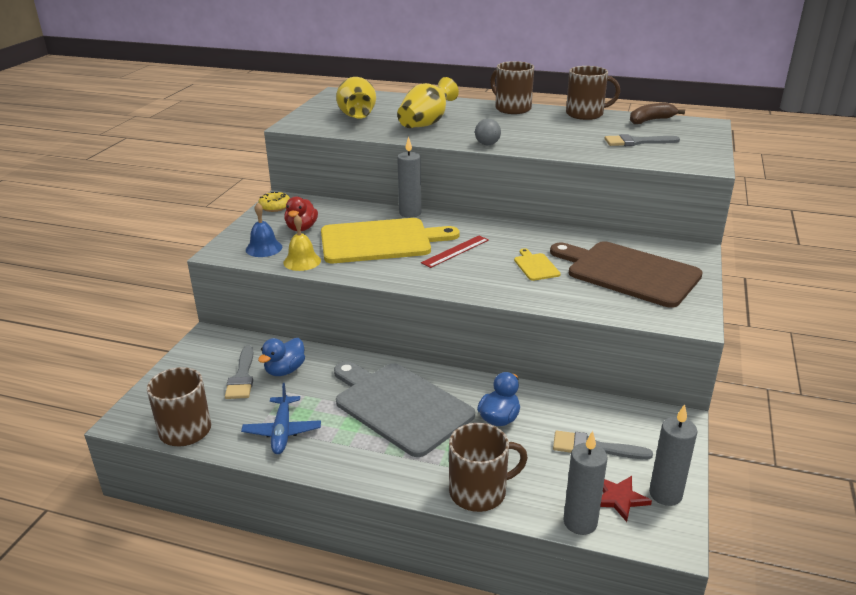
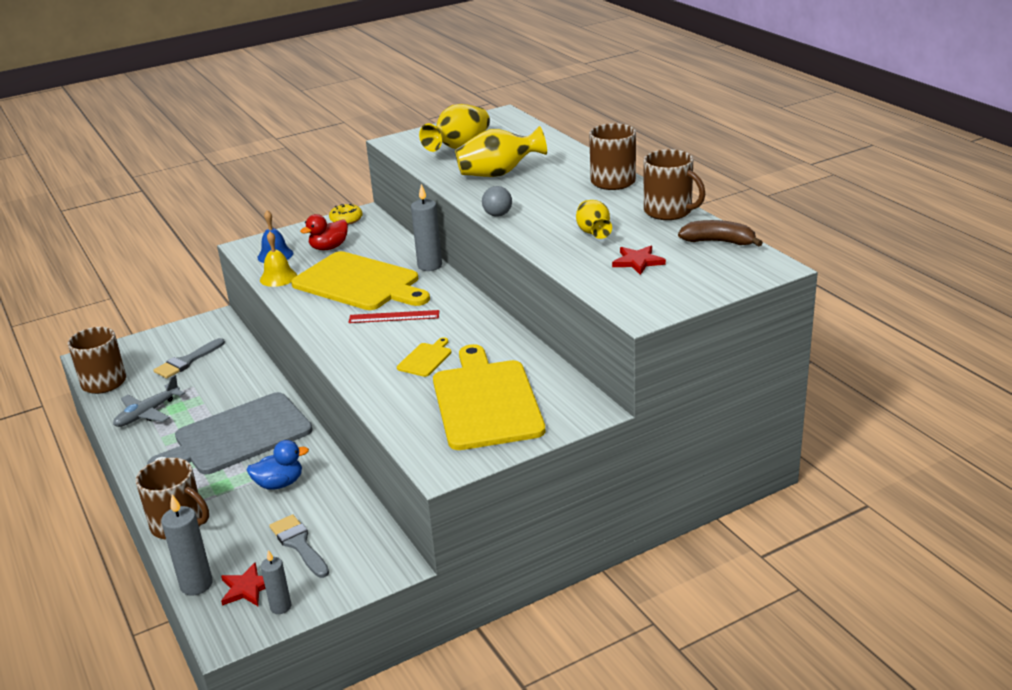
camera: 45 degrees right, 0 degrees up
(282, 431) = (148, 413): blue plane -> grey plane
(285, 370) = (217, 370): blue duck -> none
(399, 406) = (237, 436): grey cutting board -> grey cutting board turned 120 degrees counterclockwise
(572, 136) = (593, 233): none -> yellow vase
(628, 272) = (486, 401): brown cutting board -> yellow cutting board
(636, 142) = (638, 262): grey brush -> red star
(665, 494) = (281, 607): grey candle -> grey candle, size x0.63

